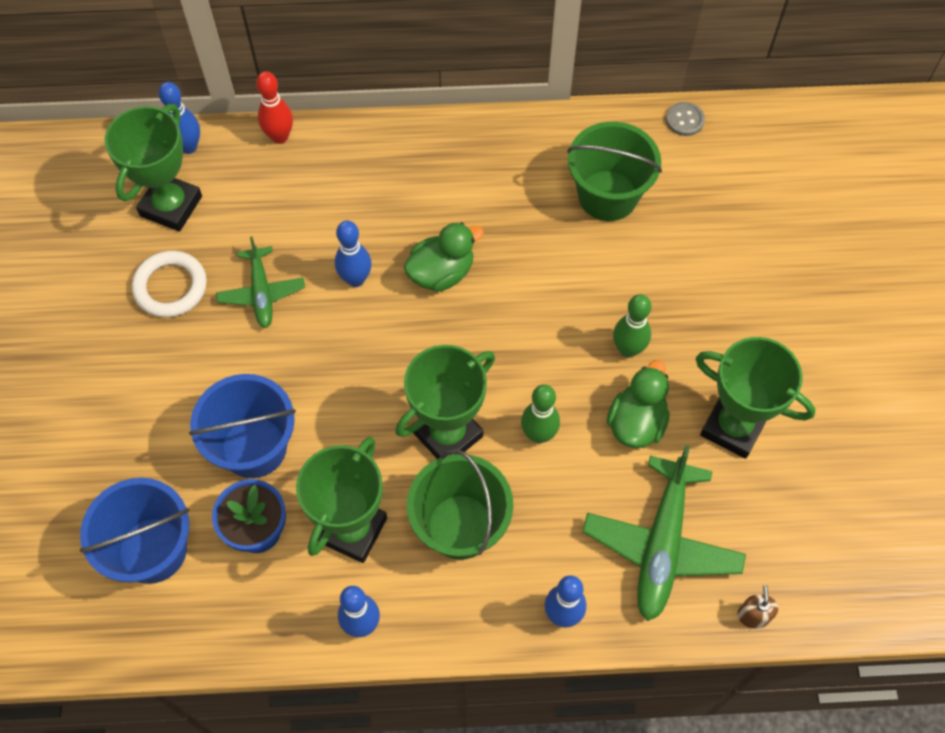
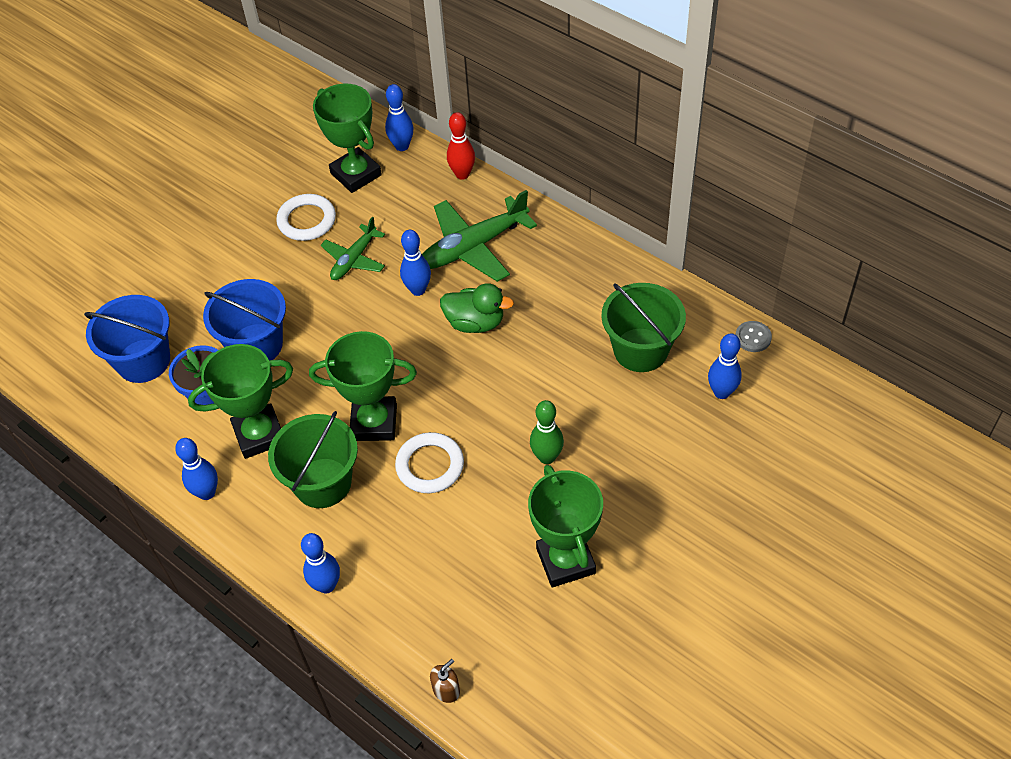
camera: 45 degrees right, 10 degrees down
(171, 206) = (356, 174): green trophy -> green trophy turned 75 degrees clockwise
(538, 434) = (430, 465): green bowling pin -> white ring
(636, 422) = (502, 507): green duck -> none
(661, 545) = (434, 596): green plane -> green plane (473, 247)
(707, 186) = (721, 392): none -> blue bowling pin

